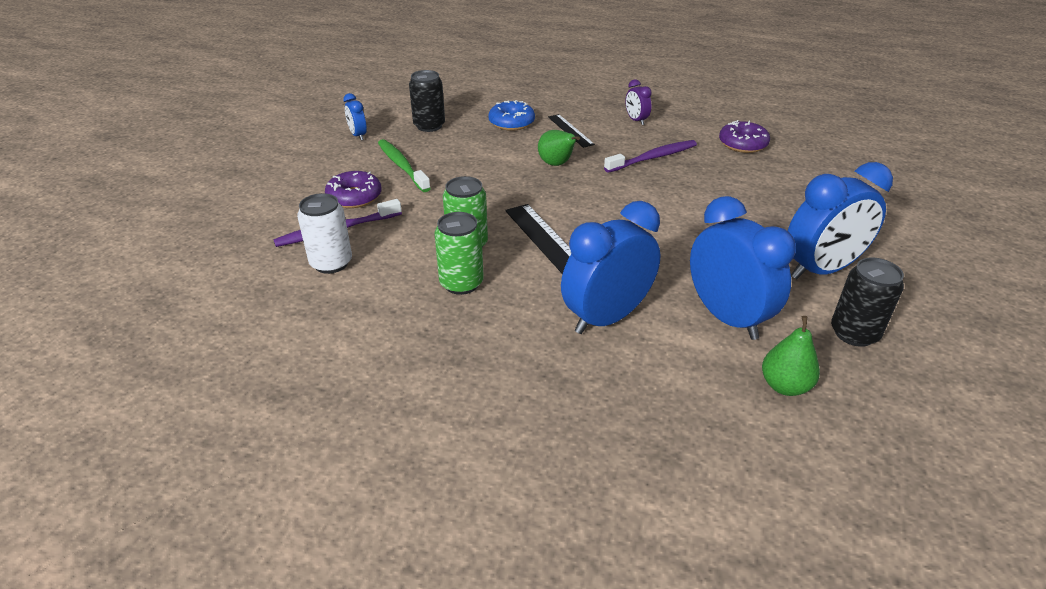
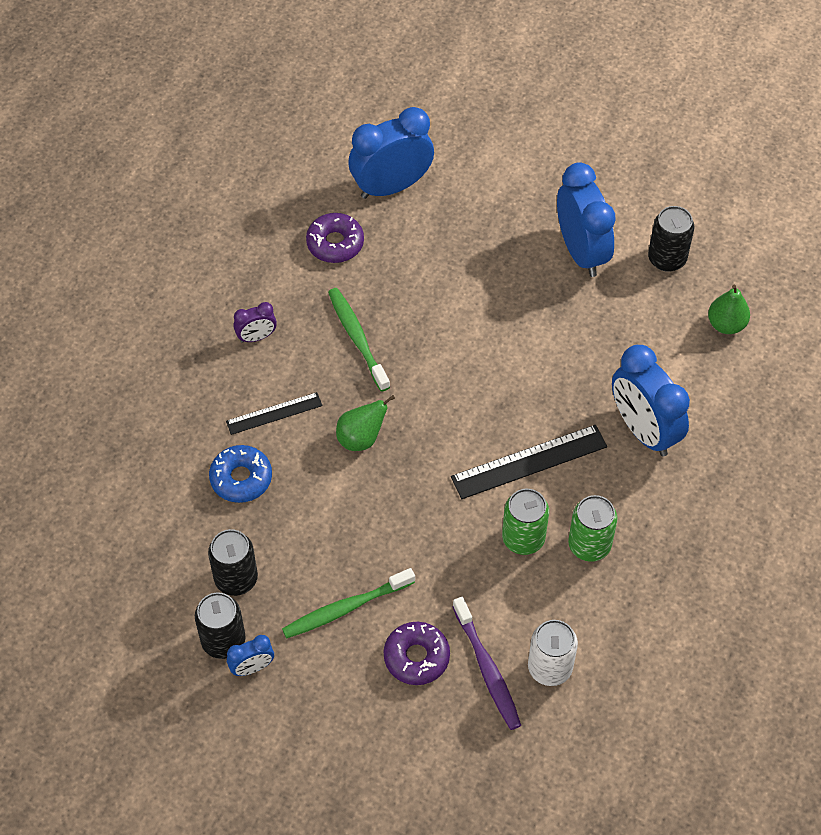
camera: 85 degrees left, 20 degrees up
(380, 125) = (223, 641): none -> black can
(653, 158) = (357, 338): purple toothbrush -> green toothbrush
(727, 317) = (645, 340): blue clock -> blue clock (391, 186)

